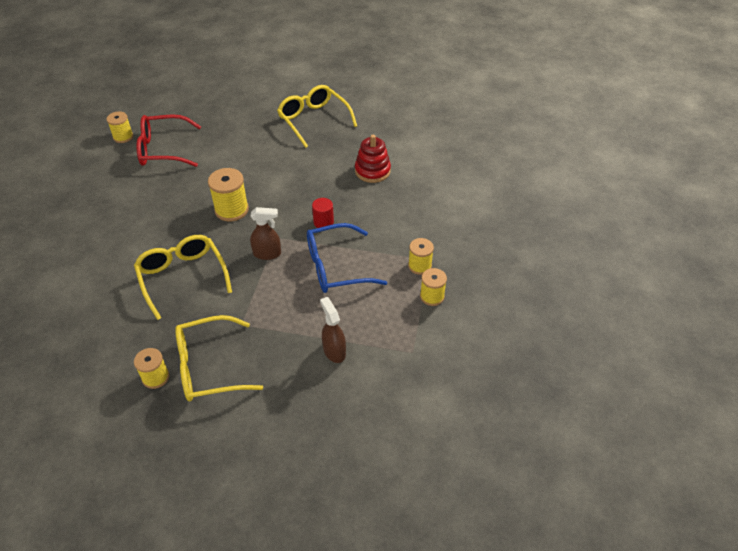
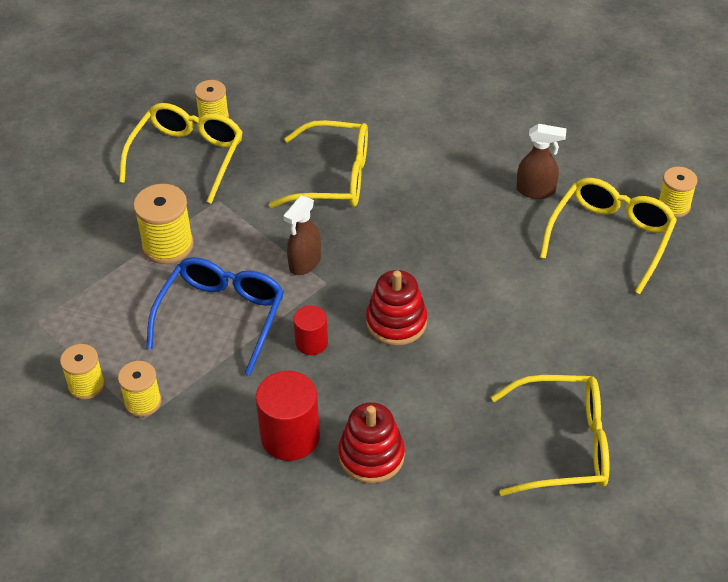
camera: 125 degrees right, 0 degrees up
(163, 149) = (611, 237): red glasses -> yellow glasses
(231, 210) = (417, 261): yellow spool -> yellow spool (168, 245)
(283, 198) = (396, 322): none -> red stacking toy
(334, 351) = (107, 257): brown spray bottle -> brown spray bottle (536, 190)
(387, 201) = (290, 436): none -> red cylinder

